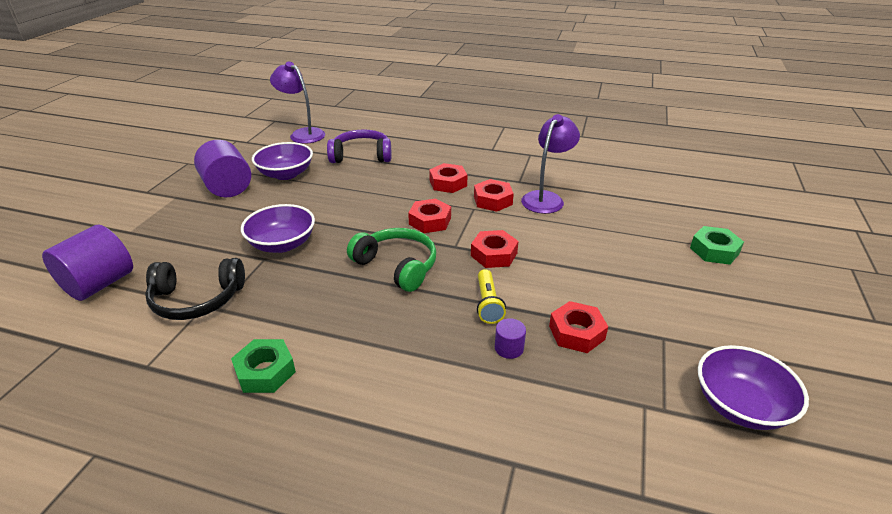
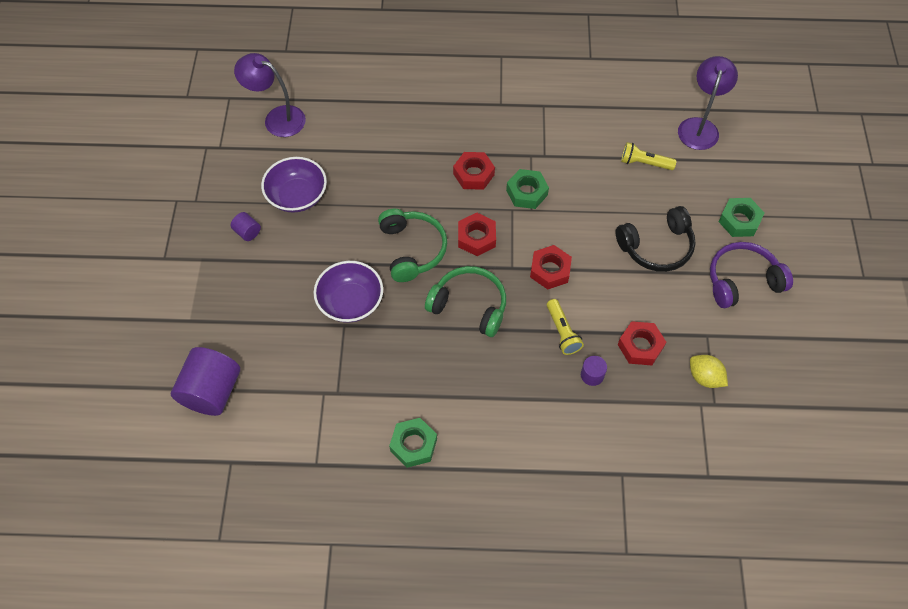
camera: 15 degrees left, 25 degrees up
(197, 299) = (312, 387): black headphones -> black headphones (656, 246)
(227, 187) = (247, 232): purple cylinder -> purple cylinder, size x0.46
(361, 156) = (364, 146): purple headphones -> purple headphones (742, 281)
(364, 219) = (412, 249): none -> green headphones
(492, 200) = (526, 192): red nut -> green nut
(546, 198) = (577, 178): purple lamp -> purple lamp (699, 126)
(617, 198) = (644, 163): none -> yellow flashlight
(654, 378) = (704, 377): none -> yellow lemon
(740, 405) = (765, 387): purple bowl -> none

